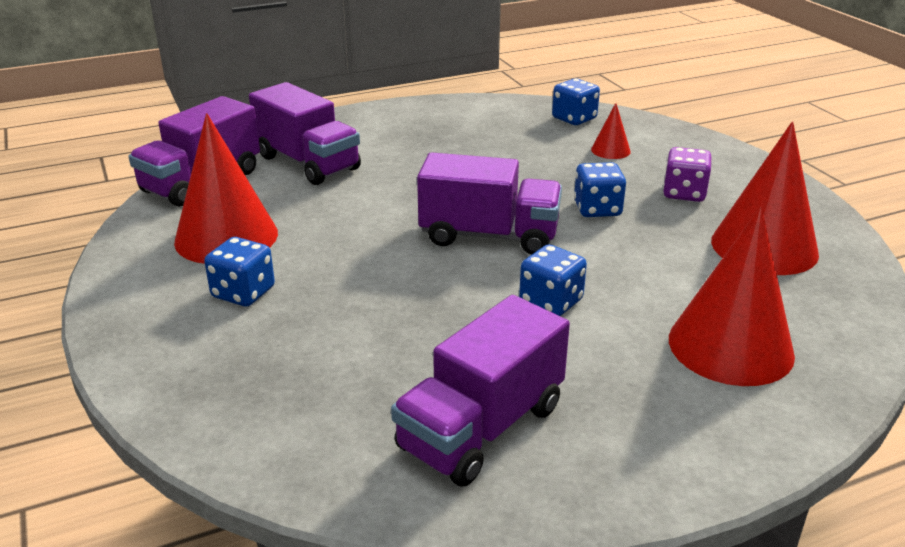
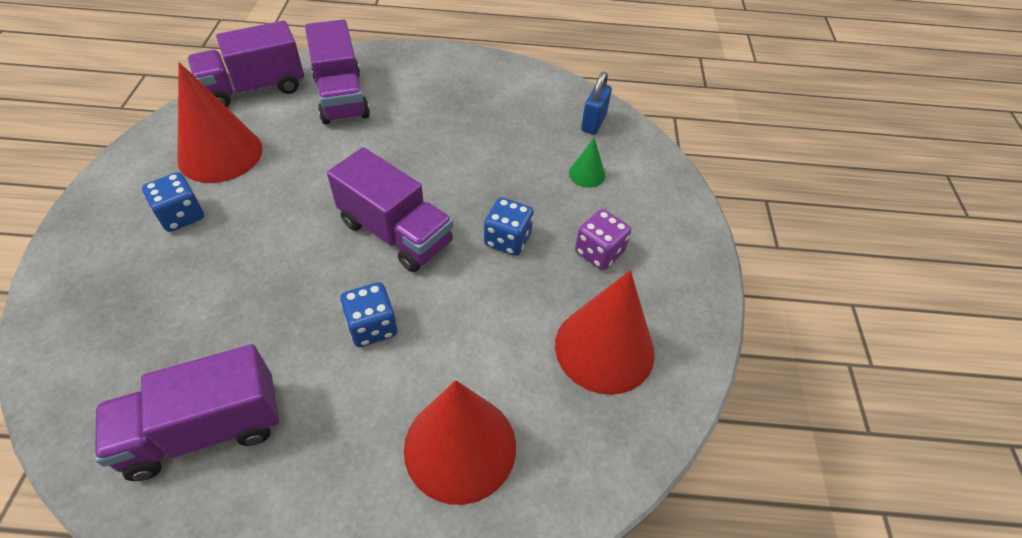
camera: 25 degrees right, 20 degrees up
(574, 118) = (593, 123): blue dice -> blue padlock
(610, 150) = (587, 174): red cone -> green cone

